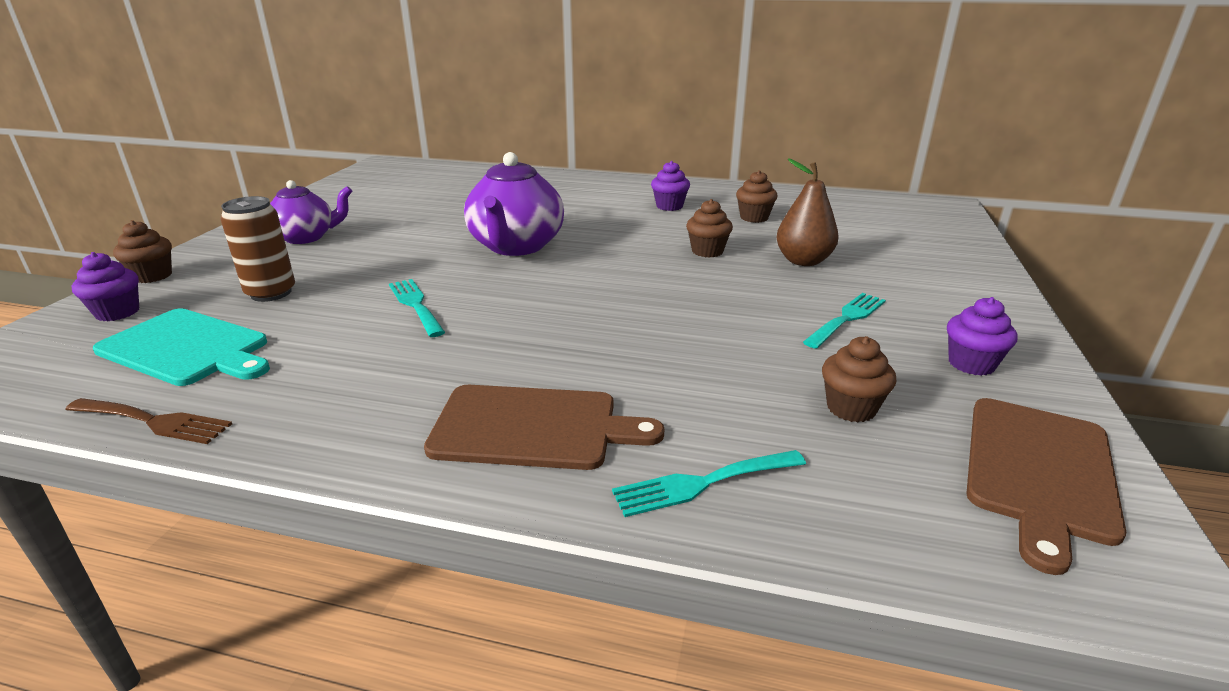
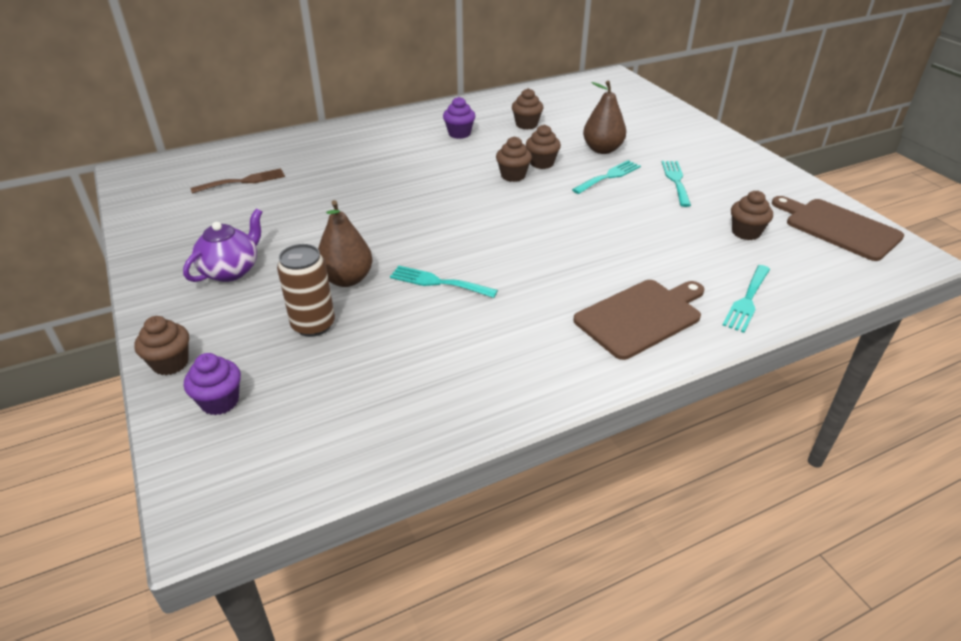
camera: 40 degrees left, 10 degrees up
(153, 421) = (438, 437): brown fork -> brown fork (243, 181)
(187, 348) = (347, 390): turquoise cutting board -> none
(359, 273) = (347, 279): none -> brown pear
(516, 246) = (417, 209): purple teapot -> none
(656, 251) = (513, 175): none -> brown cupcake
(763, 286) = (609, 176): none -> turquoise fork
(971, 364) = (756, 185): purple cupcake -> none
(1039, 471) = (838, 228): brown cutting board -> brown cutting board turned 150 degrees clockwise

